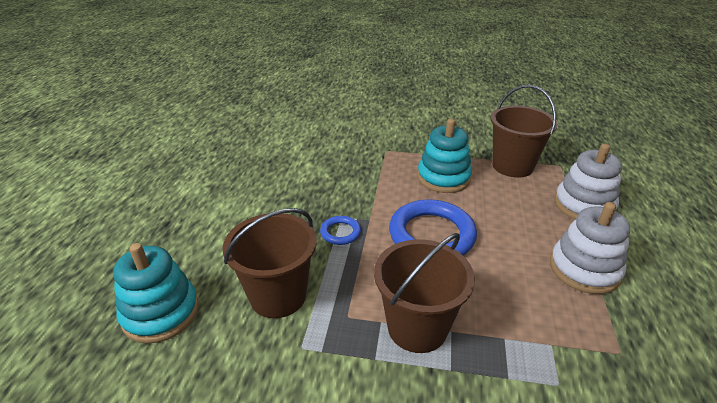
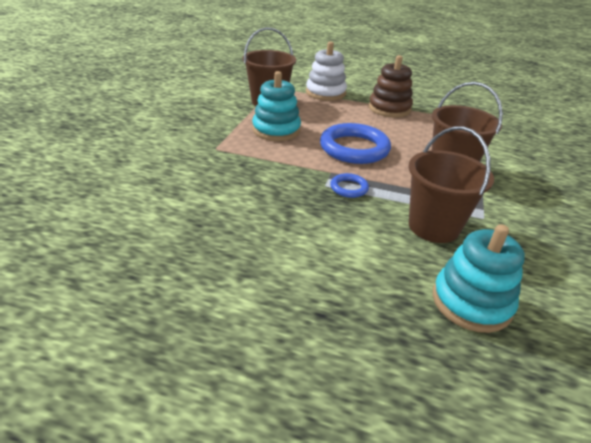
camera: 85 degrees left, 0 degrees up
(584, 269) = (389, 108): white stacking toy -> brown stacking toy

